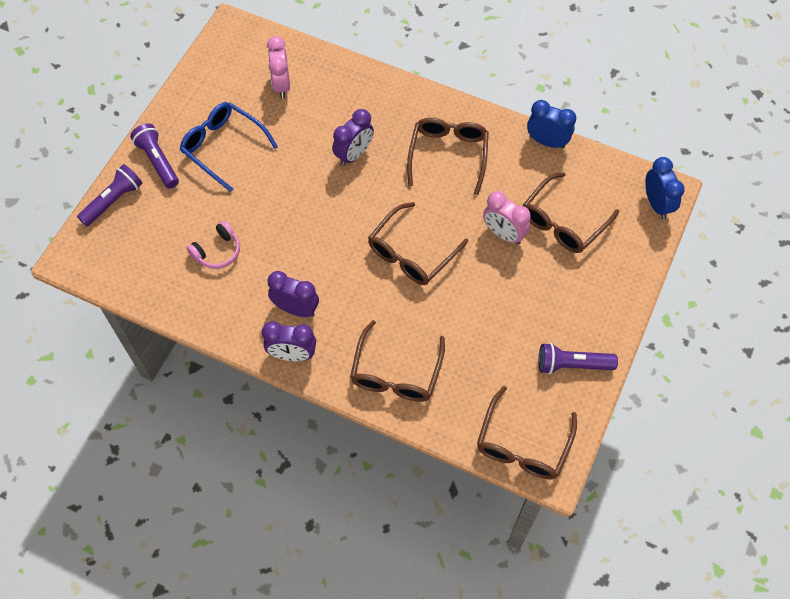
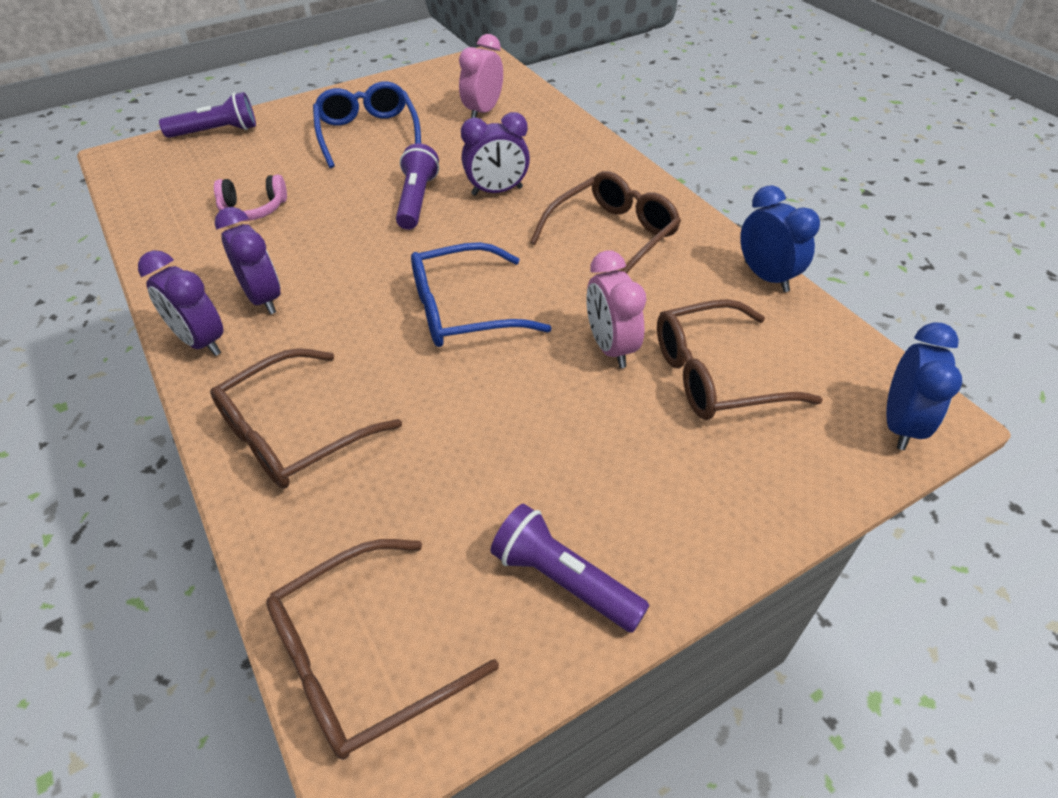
camera: 35 degrees right, 15 degrees down
(158, 161) = (294, 120): purple flashlight -> purple flashlight (417, 200)
(412, 253) = (464, 310): brown glasses -> blue glasses

